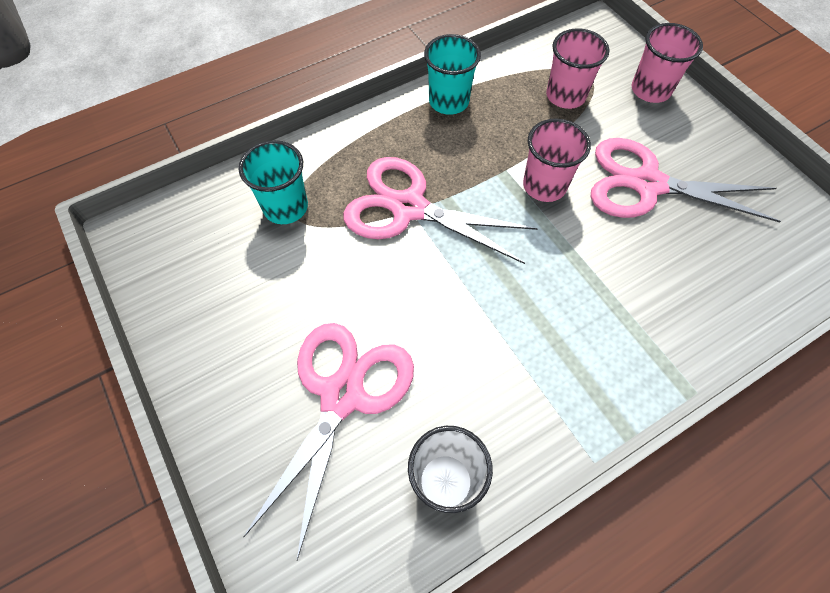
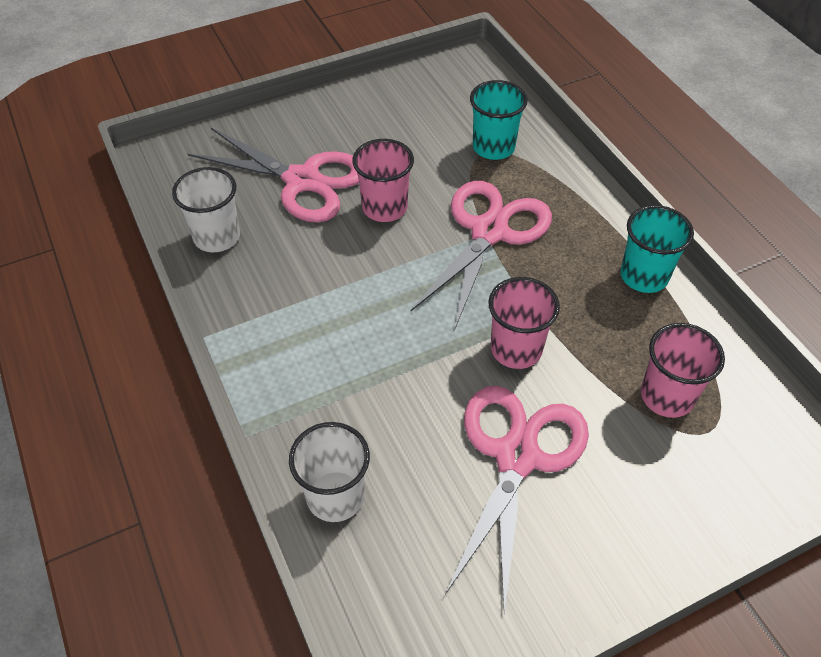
camera: 95 degrees right, 10 degrees down
(650, 90) = (690, 504): pink cup -> pink cup (384, 208)
(728, 306) = (335, 496): none -> white cup

